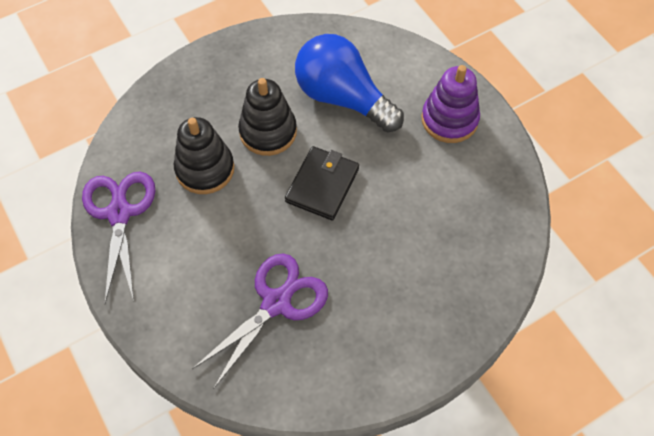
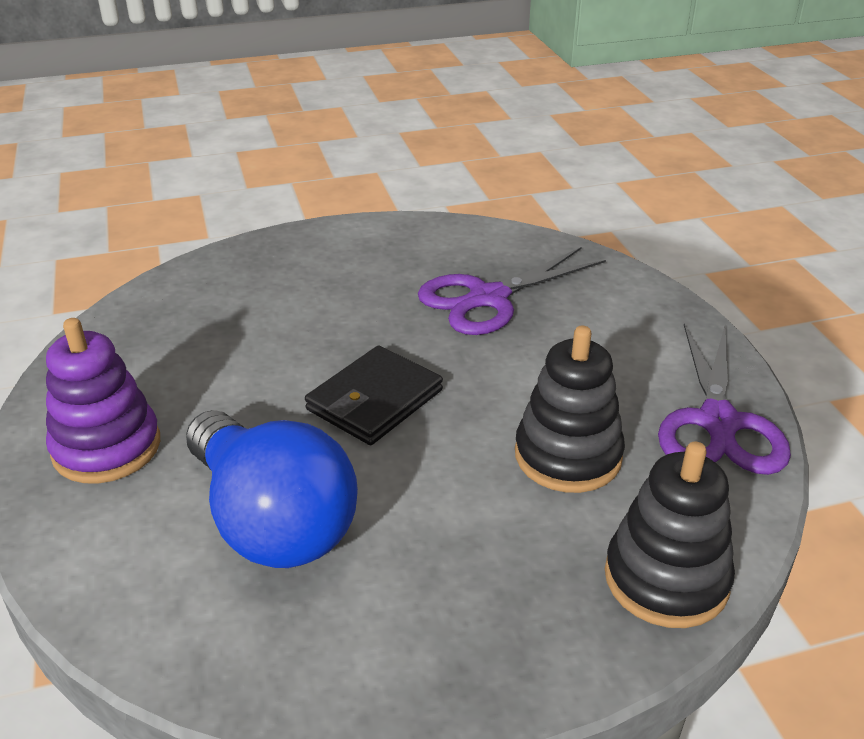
camera: 165 degrees left, 25 degrees down
(268, 132) = (439, 491): black stacking toy -> black stacking toy (666, 579)

